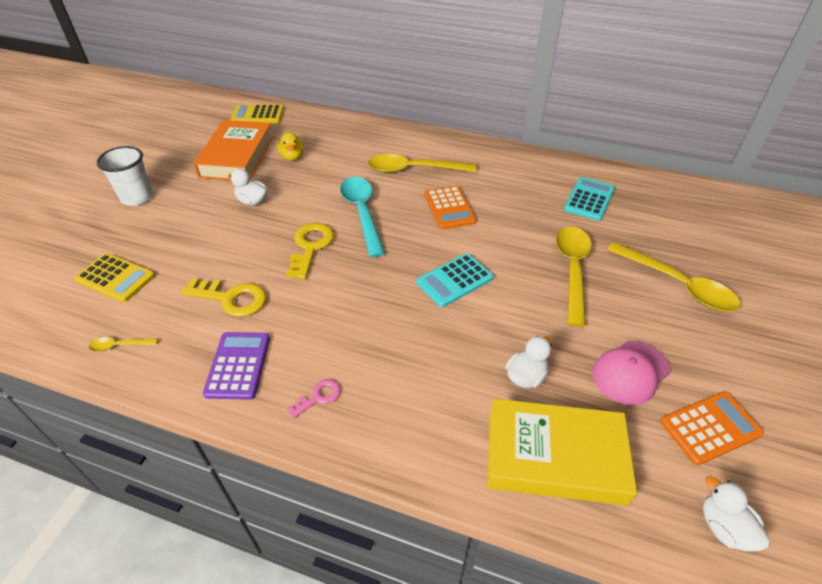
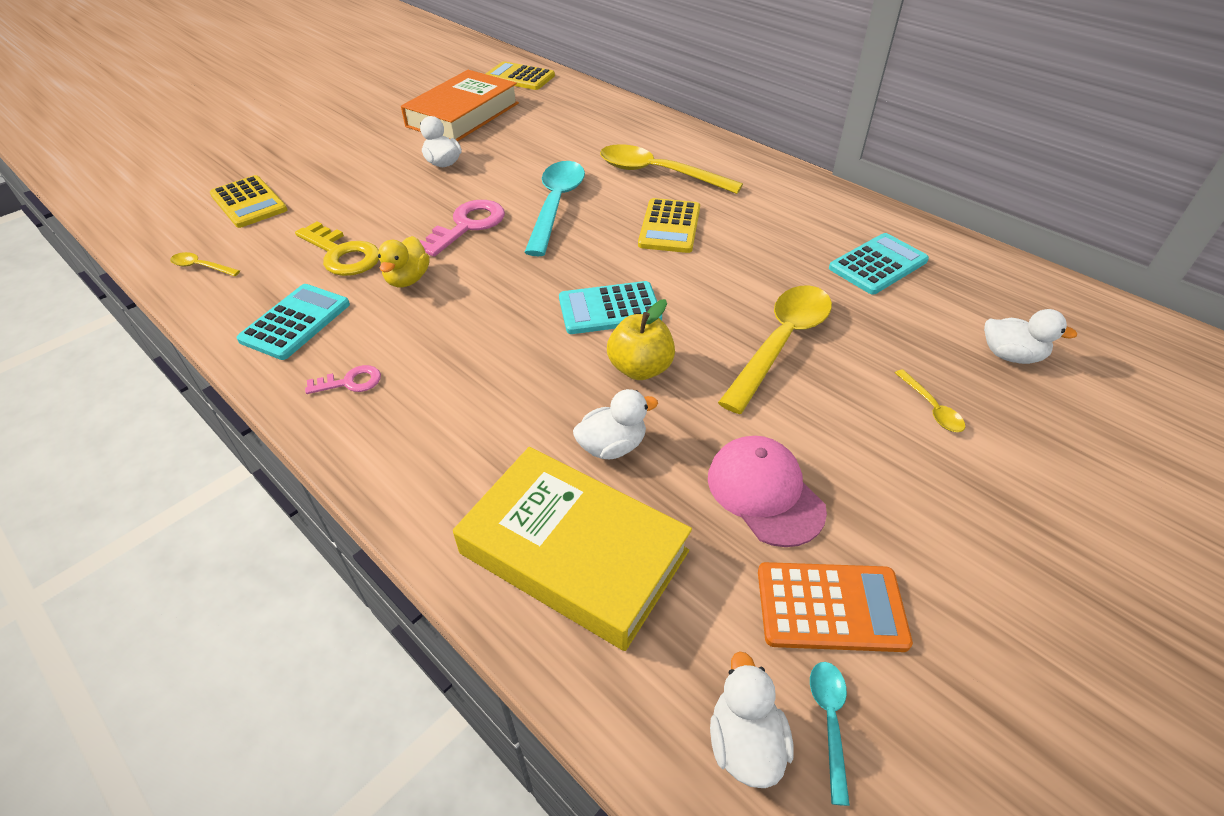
camera: 25 degrees right, 0 degrees up
(137, 197) = (330, 131): white cup -> none
(238, 365) = (295, 322): purple calculator -> turquoise calculator
(292, 157) = (523, 128): yellow duck -> yellow duck (408, 279)
(310, 247) = (467, 225): yellow key -> pink key
(449, 208) = (670, 226): orange calculator -> yellow calculator
(504, 316) = (640, 368): none -> yellow apple
(630, 372) = (764, 492): pink cap -> pink cap turned 75 degrees clockwise
(677, 285) = (931, 408): yellow spoon -> yellow spoon, size x0.44
(694, 237) = (1010, 355): none -> white duck
(753, 494) = (829, 721): none -> turquoise spoon

